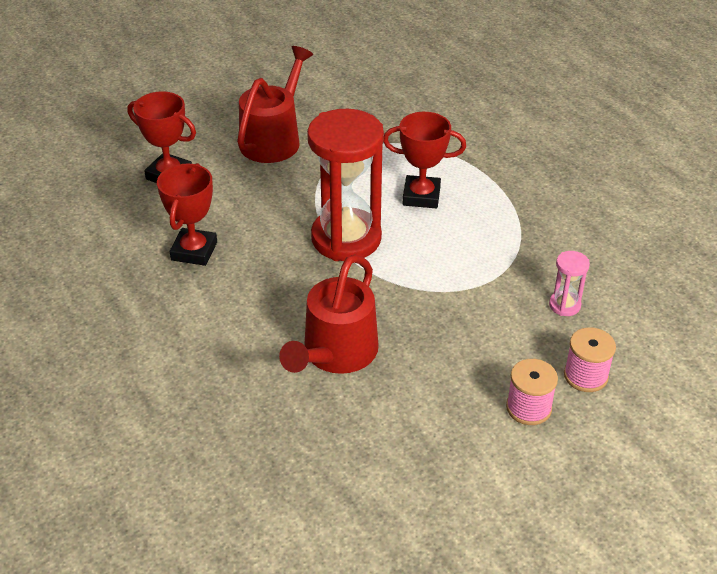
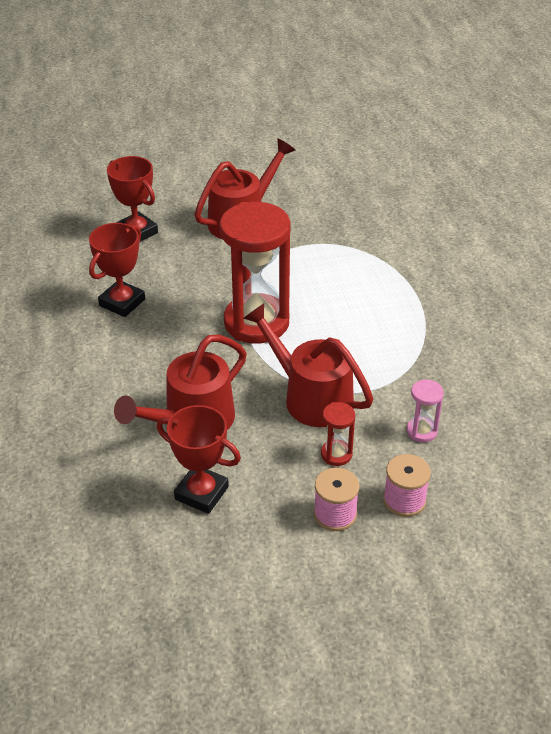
camera: 20 degrees right, 0 degrees up
(421, 196) = (345, 300): red trophy -> red trophy (201, 493)
(441, 299) = (310, 397): none -> red watering can
(497, 349) = (336, 454): none -> red hourglass

